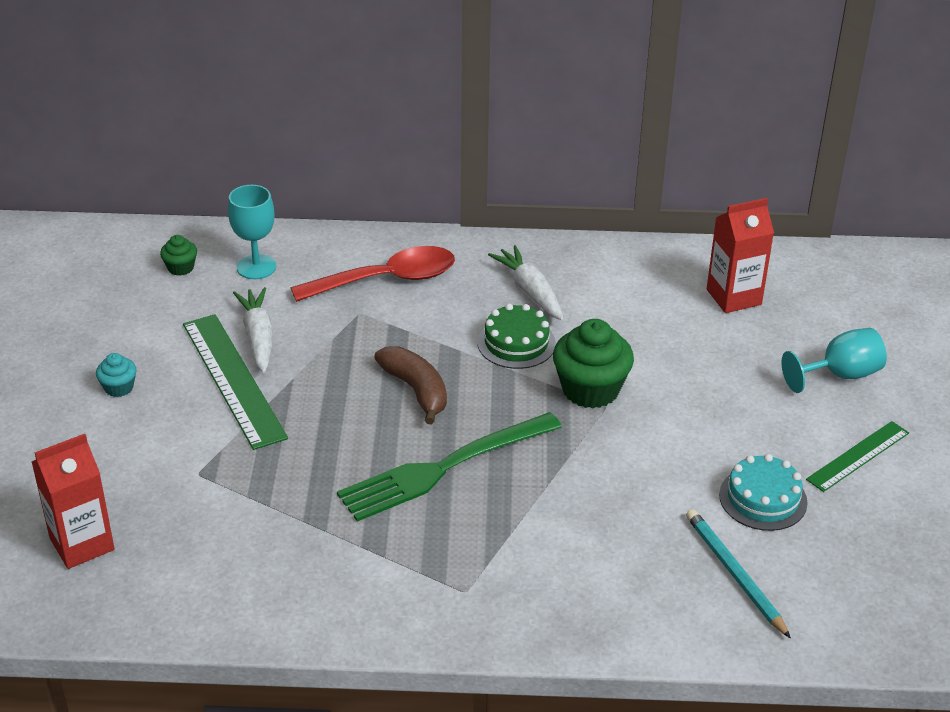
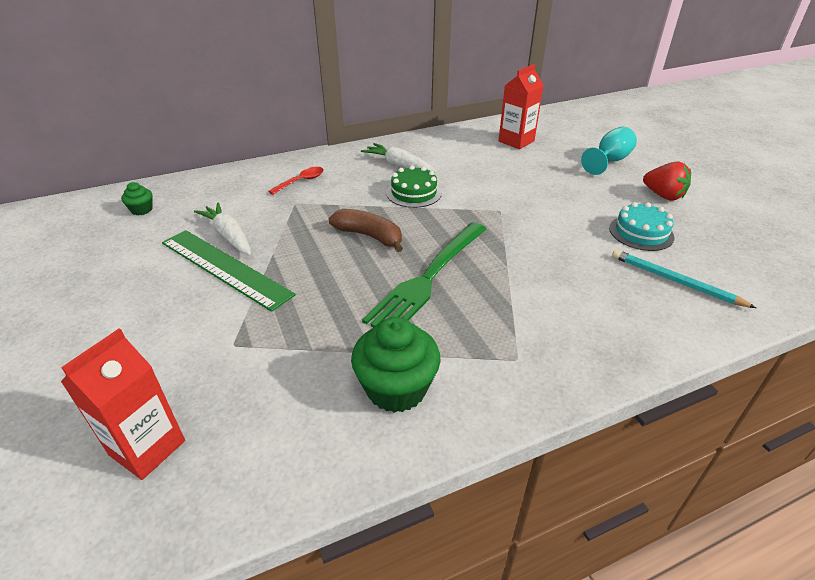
camera: 25 degrees left, 0 degrees up
(119, 387) = (126, 301): turquoise cupcake -> none
(256, 267) = (202, 196): turquoise goblet -> none
(386, 280) = (301, 181): red spoon -> red spoon, size x0.53
(590, 389) = (482, 205): green cupcake -> green cupcake (396, 388)
(858, 456) = (663, 195): green ruler -> red strawberry

